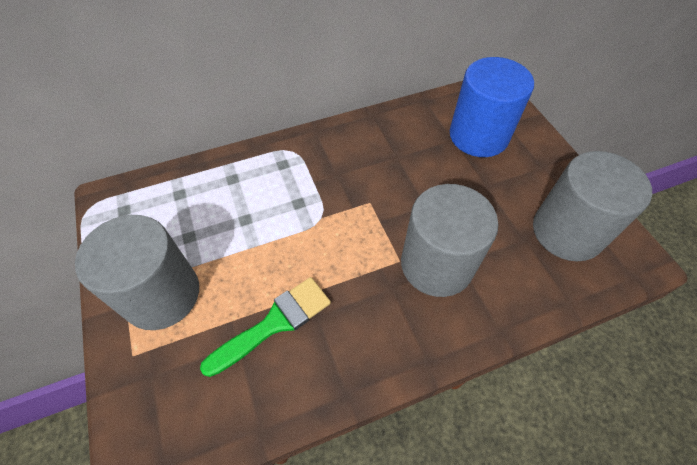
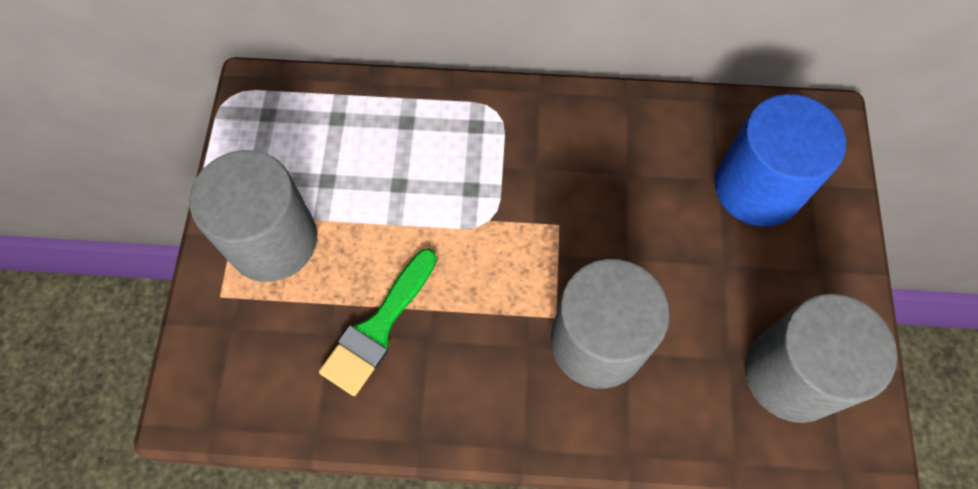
camera: 25 degrees right, 10 degrees up
(275, 323) = (378, 328): green brush -> green brush turned 135 degrees clockwise

